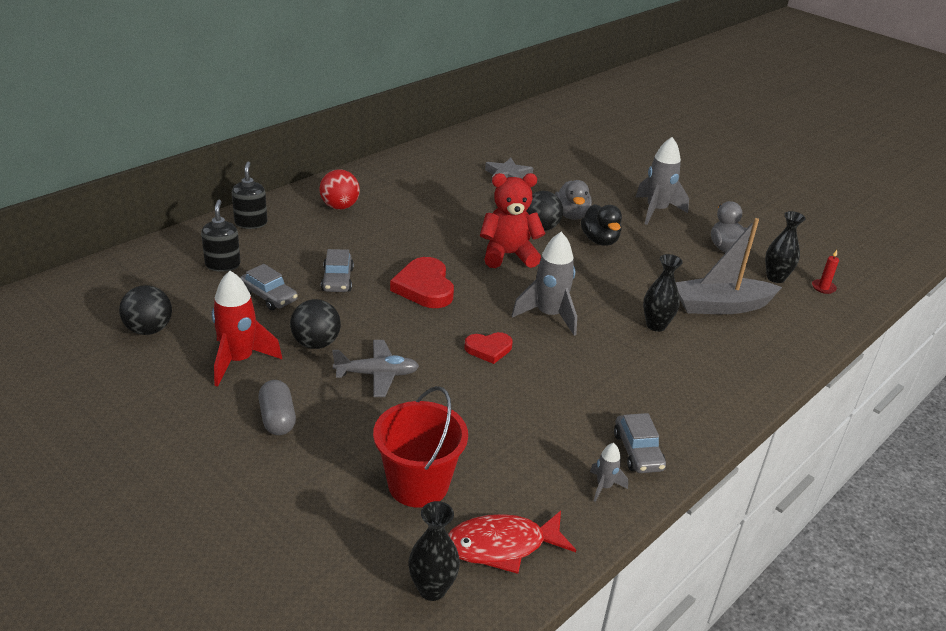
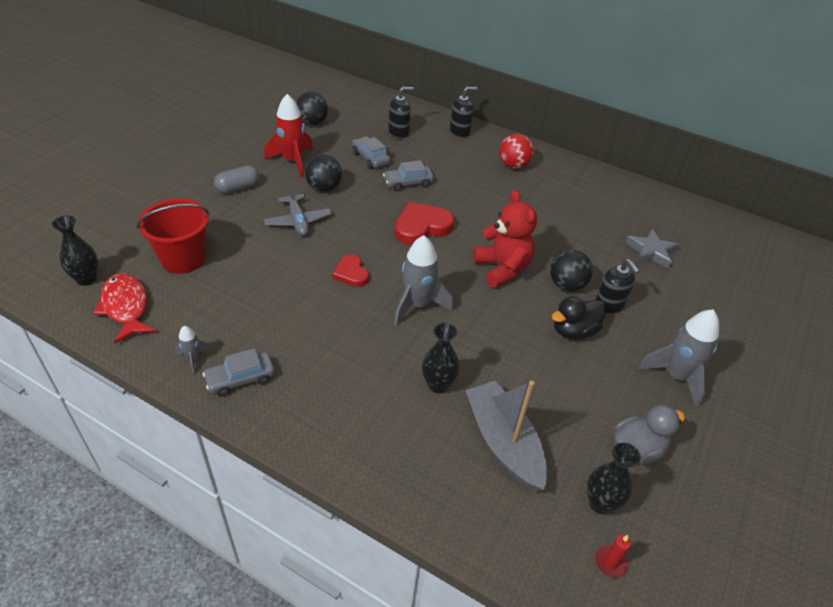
camera: 75 degrees right, 10 degrees up
(269, 296) = (371, 158): grey car -> grey car turned 120 degrees clockwise
(571, 215) = (609, 305): grey duck -> black soap dispenser

